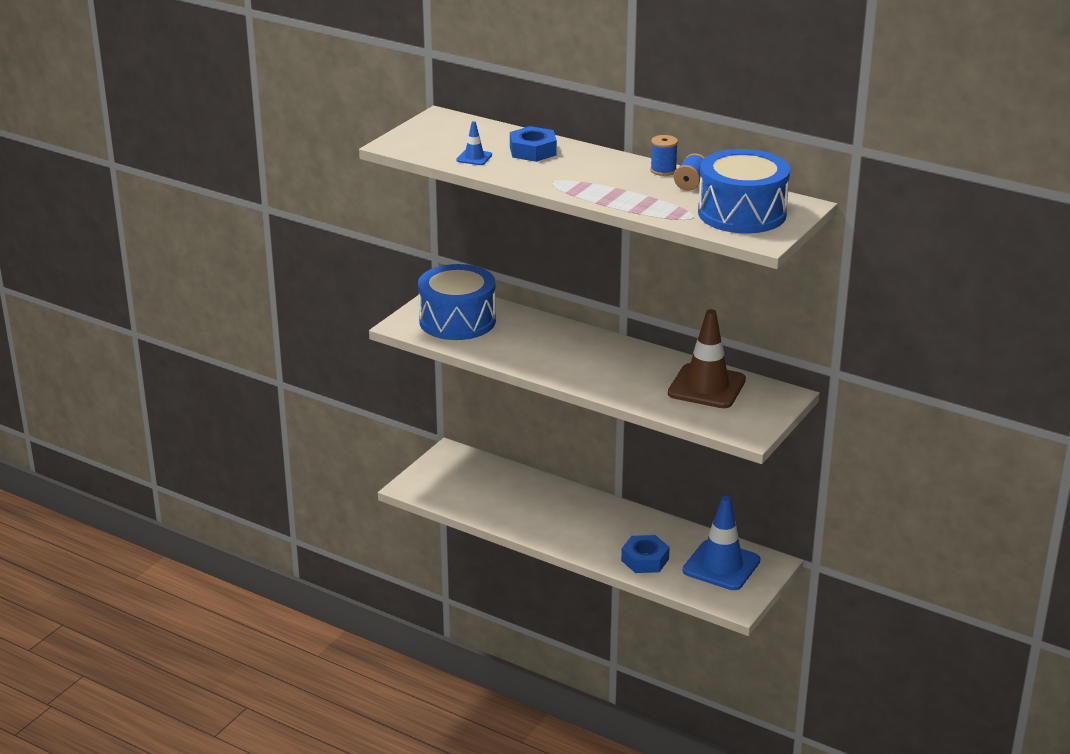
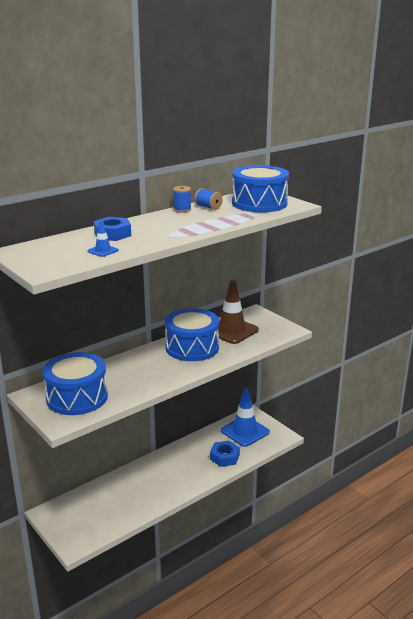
camera: 70 degrees left, 5 degrees down
(631, 367) = (192, 347): none -> blue drum

